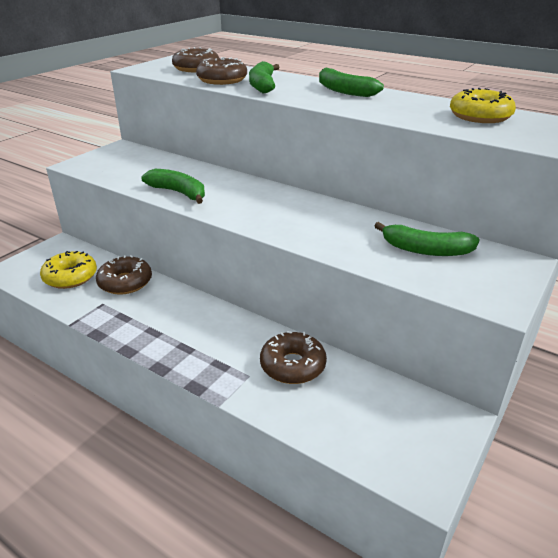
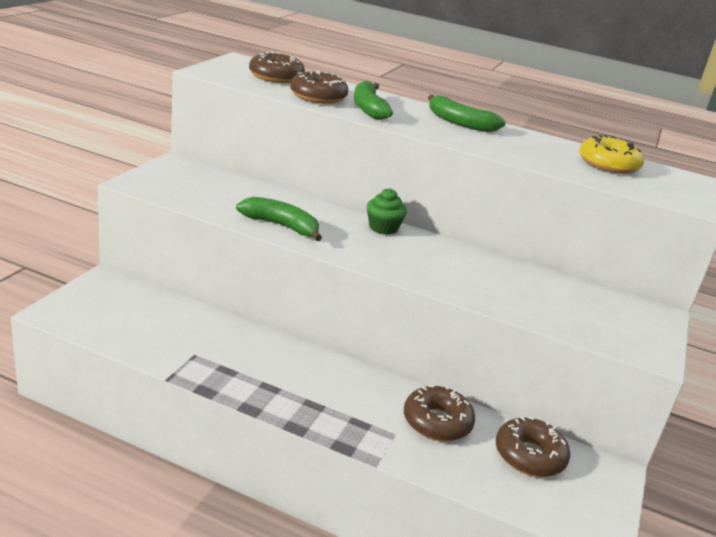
camera: 15 degrees left, 5 degrees down
(70, 277) = (140, 322): yellow donut -> none
(125, 282) = (211, 329): brown donut -> brown donut (529, 456)
(270, 191) = (383, 228): none -> green cupcake
(425, 250) = (568, 300): green banana -> none

